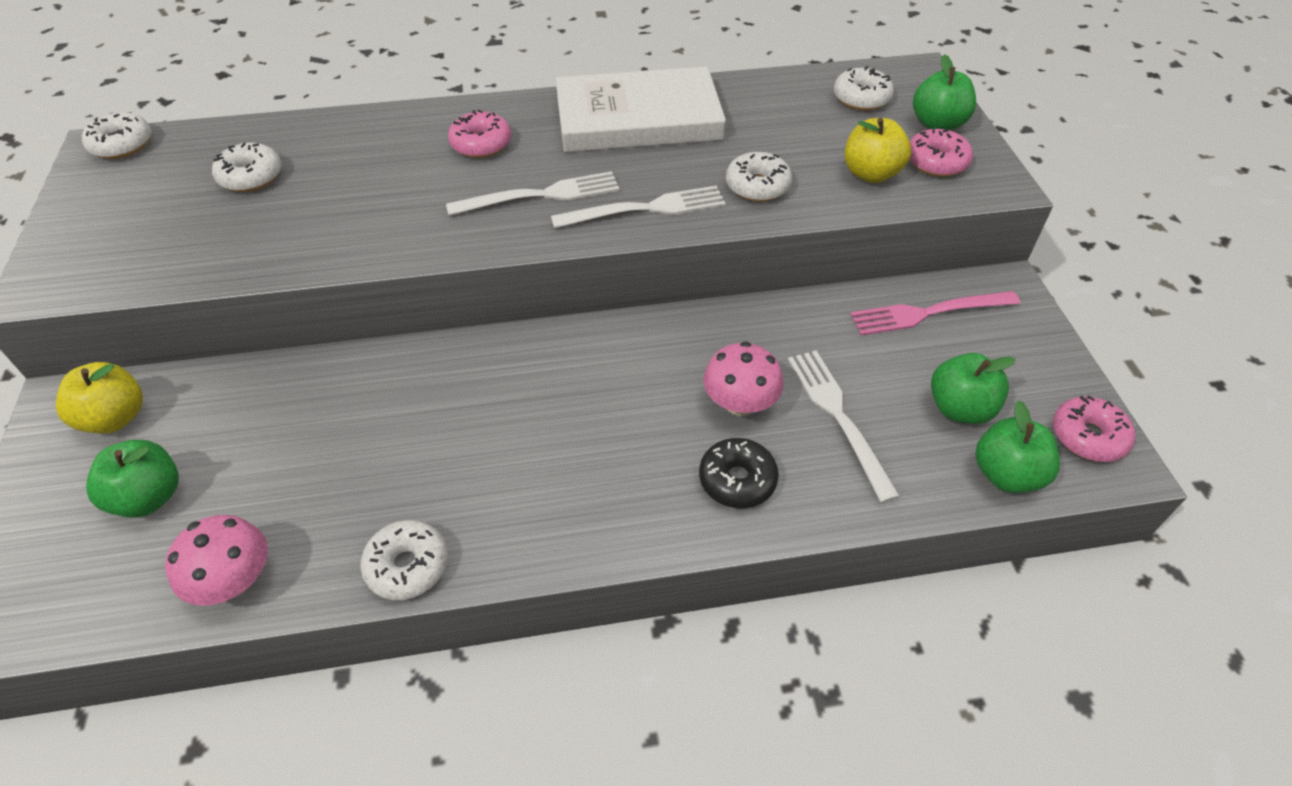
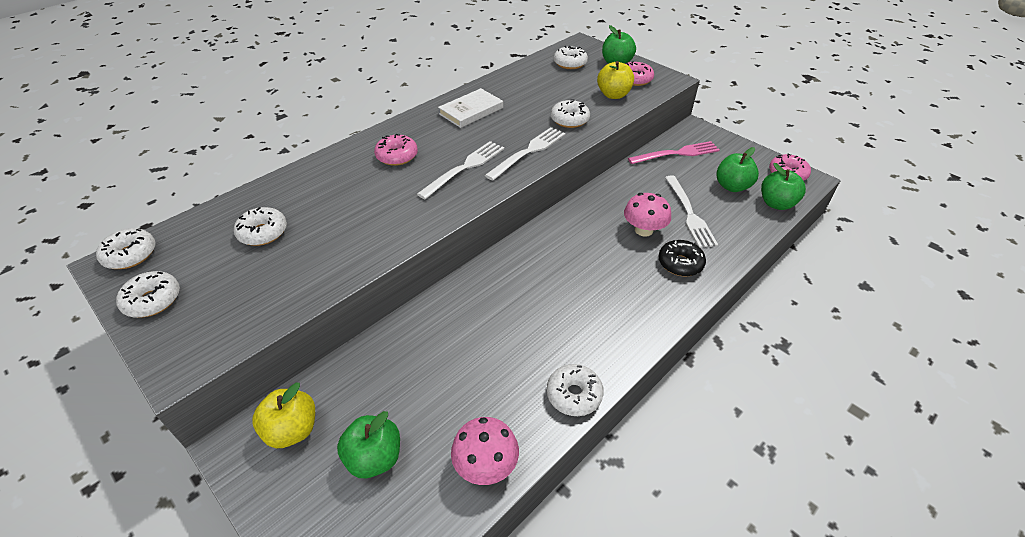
camera: 35 degrees left, 5 degrees down
(90, 204) = (153, 300): none -> white donut
(638, 118) = (471, 111): white book -> white book, size x0.56
(837, 416) = (690, 214): white fork -> white fork turned 135 degrees counterclockwise
(927, 313) = (677, 153): pink fork -> pink fork turned 150 degrees counterclockwise

